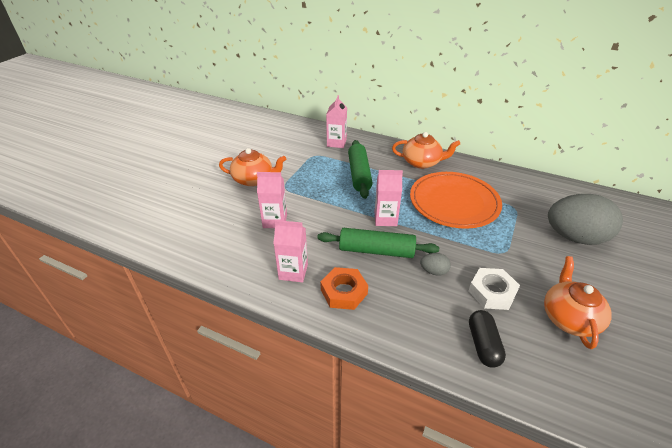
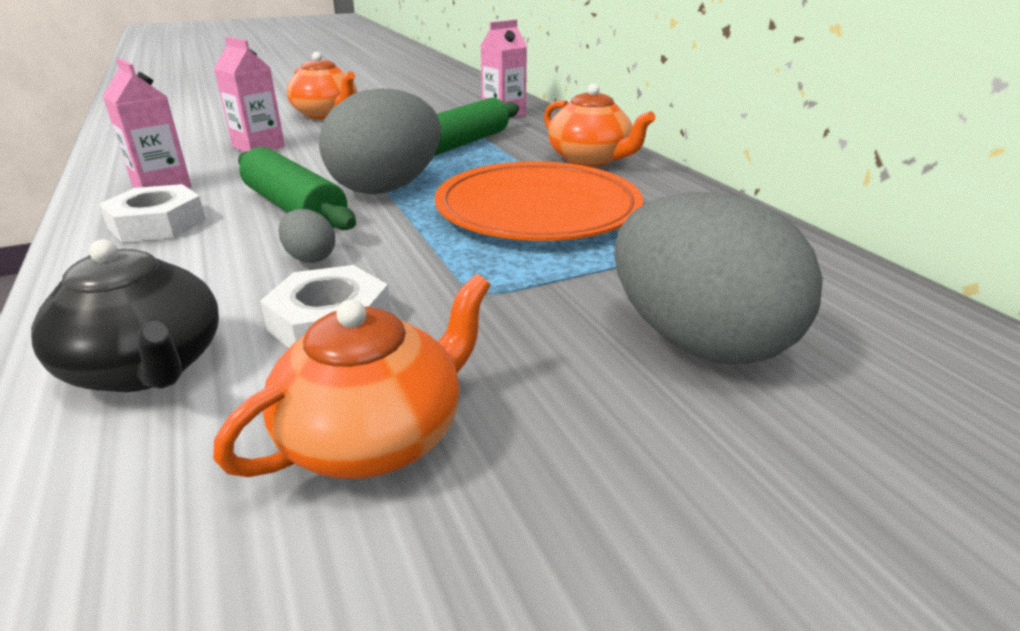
camera: 40 degrees right, 10 degrees down
(344, 292) = (157, 223): orange nut -> white nut
(385, 219) = (387, 188): pink carton -> grey egg
(483, 344) = (147, 367): black capsule -> black teapot

